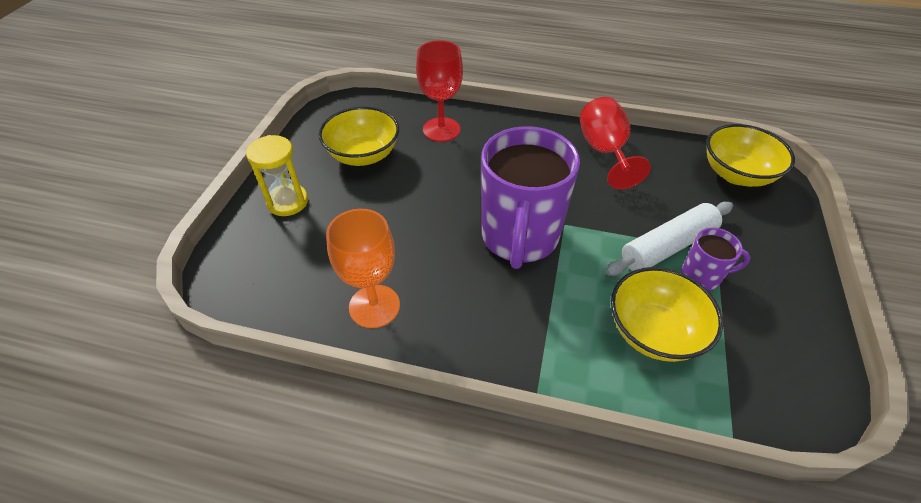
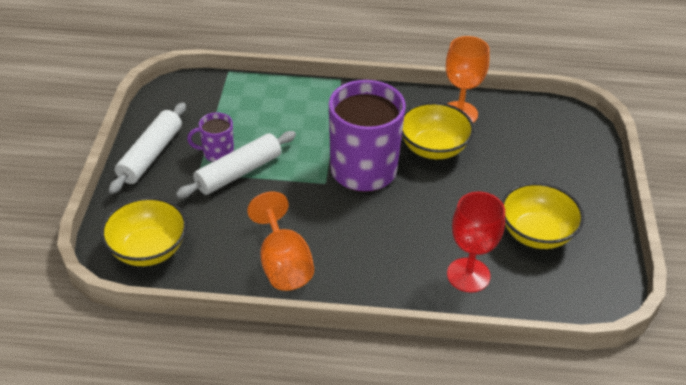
camera: 170 degrees right, 5 degrees down
(288, 202) = (575, 179): yellow hourglass -> none
(604, 151) = (283, 264): red goblet -> orange goblet
(653, 332) = (262, 116): yellow bowl -> yellow bowl (433, 148)
(787, 282) = (150, 155): none -> white rolling pin

